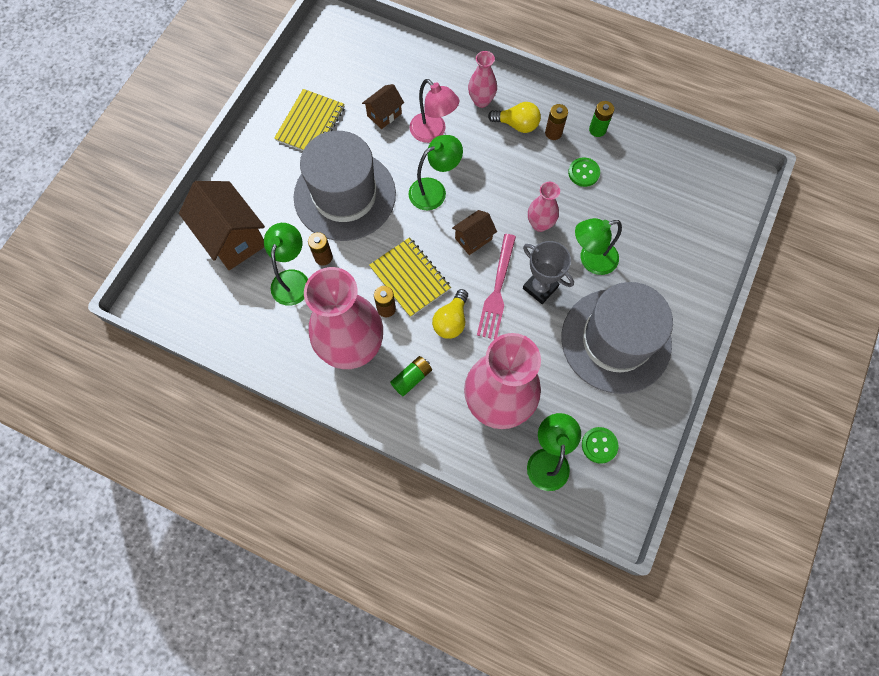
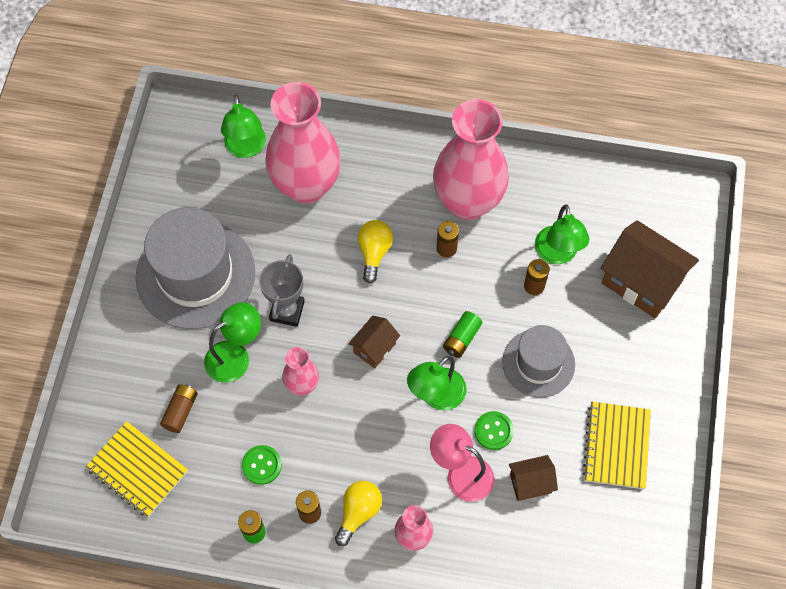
camera: 165 degrees right, 5 degrees down
(345, 195) = (538, 363): grey hat -> grey hat, size x0.59
(384, 114) = (530, 483): brown house -> brown house turned 45 degrees clockwise
(410, 278) = (432, 286): yellow notebook -> yellow notebook (137, 470)
(411, 378) = (398, 188): green battery -> green battery (461, 338)
(497, 290) = (333, 296): pink fork -> none
(517, 125) = (358, 512): yellow light bulb -> yellow light bulb turned 120 degrees clockwise
(540, 287) = (287, 311): grey trophy -> grey trophy turned 75 degrees clockwise
(599, 445) = (199, 171): green button -> green button (493, 431)
(643, 227) = (180, 411): none -> brown battery

